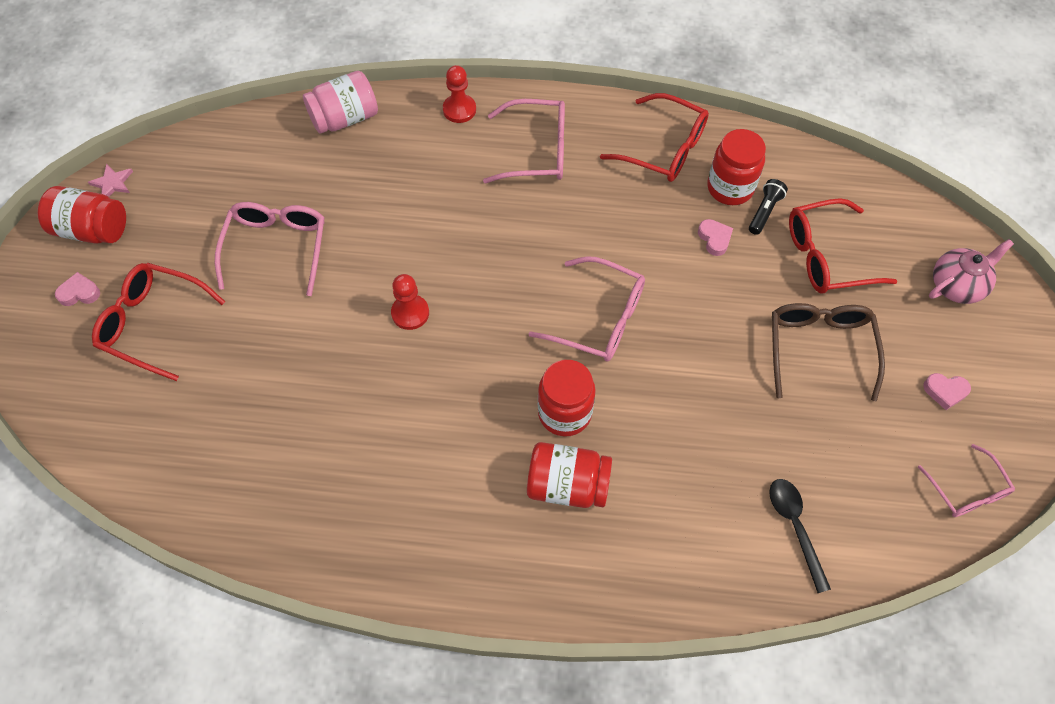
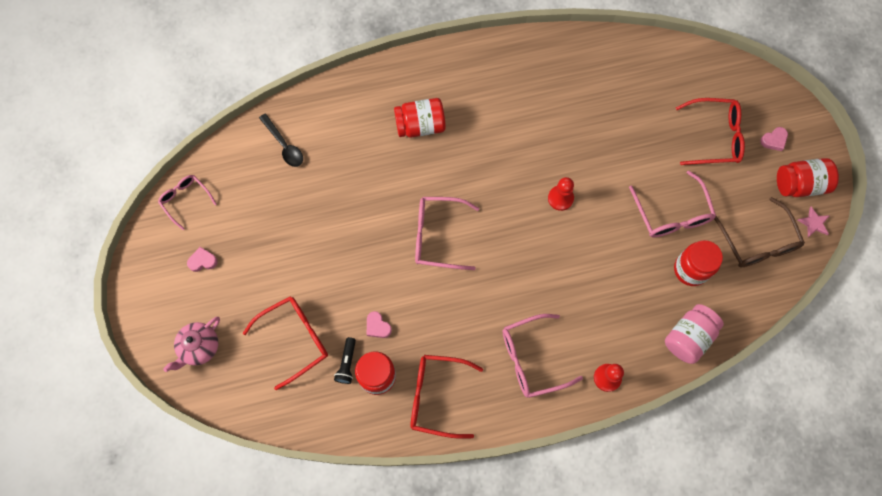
camera: 160 degrees right, 10 degrees up
(564, 413) = (437, 167): red jar -> red jar (690, 269)
(819, 348) = (288, 264): brown glasses -> brown glasses (758, 242)

